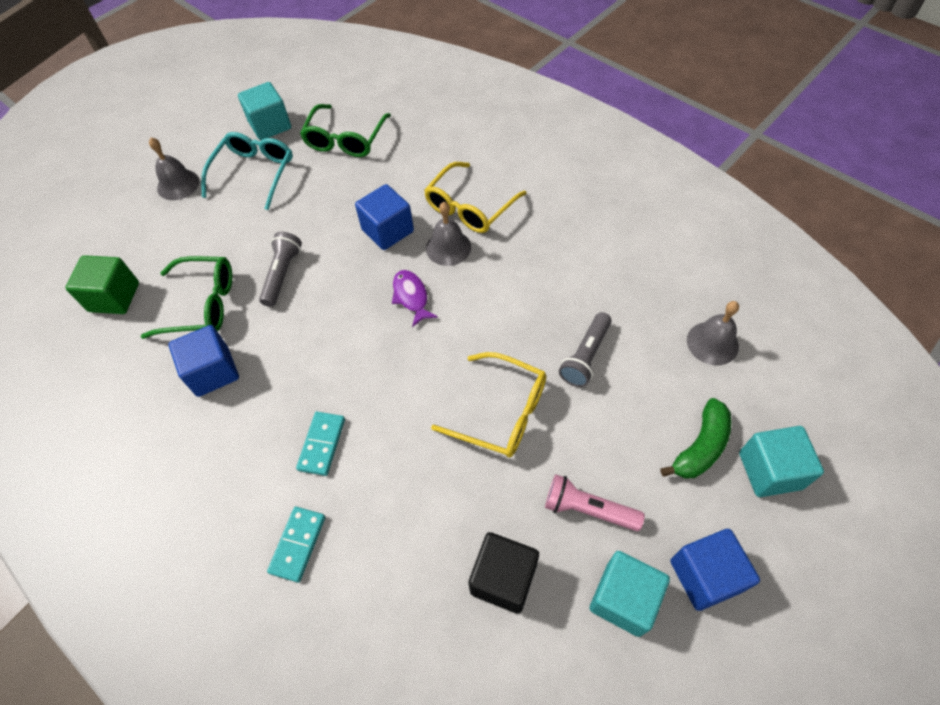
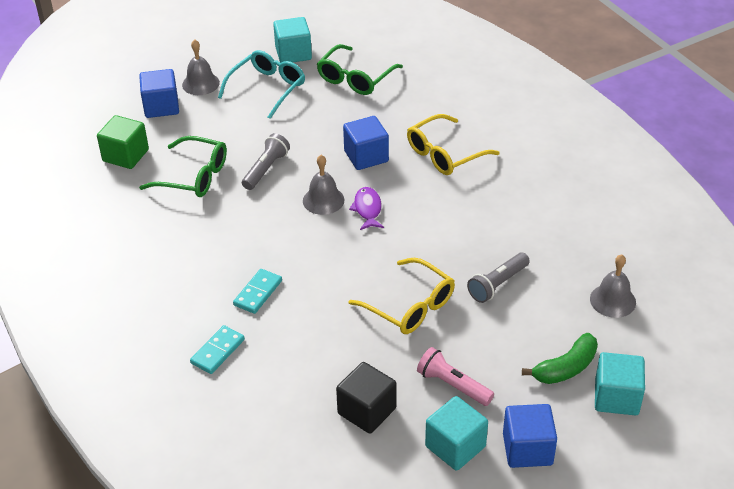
camera: 15 degrees right, 15 degrees down
(213, 372) = (188, 225): blue cube -> blue cube (161, 107)
(448, 247) = (413, 180): grey bell -> grey bell (323, 200)

